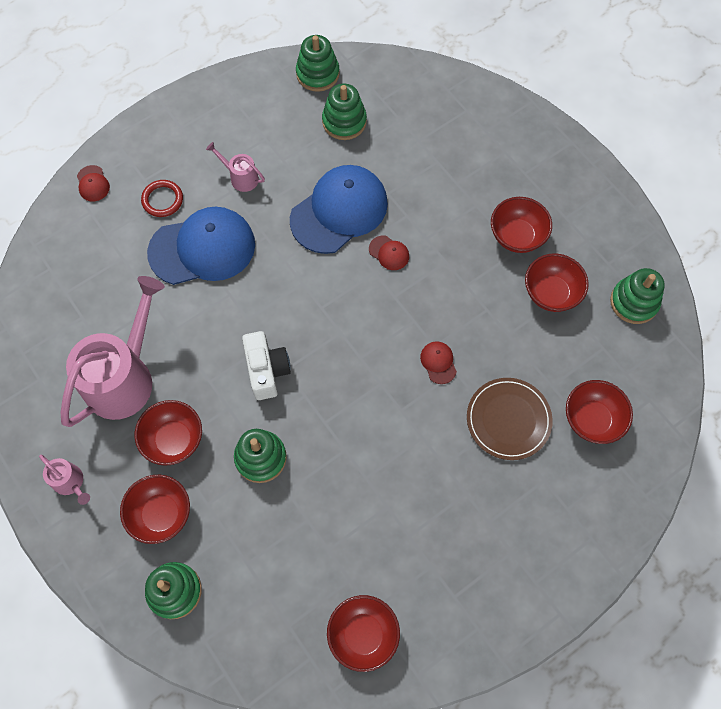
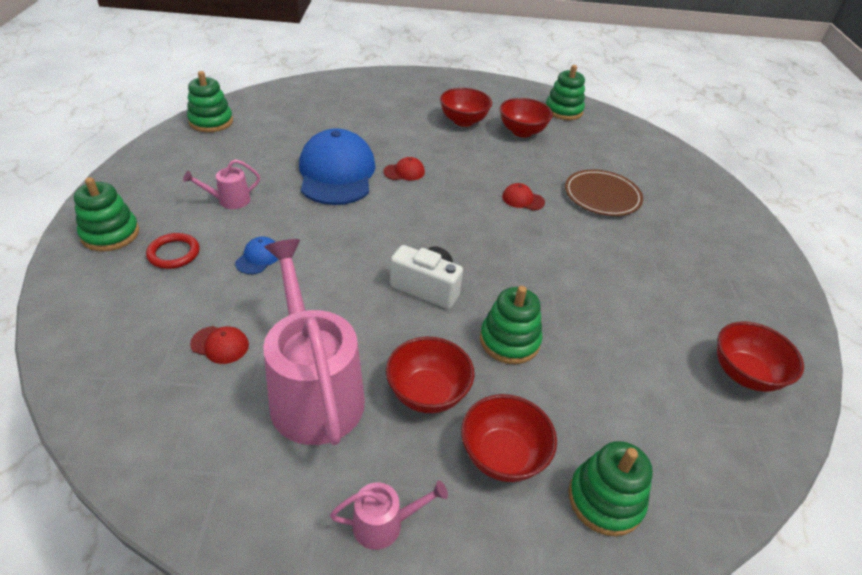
camera: 55 degrees left, 25 degrees down
(93, 183) = (78, 287): red cap -> red cap (220, 345)
(202, 248) = (258, 257): blue cap -> blue cap, size x0.40
(344, 121) = (269, 132): green stacking toy -> green stacking toy (110, 234)
(592, 419) = (634, 165): red bowl -> none

